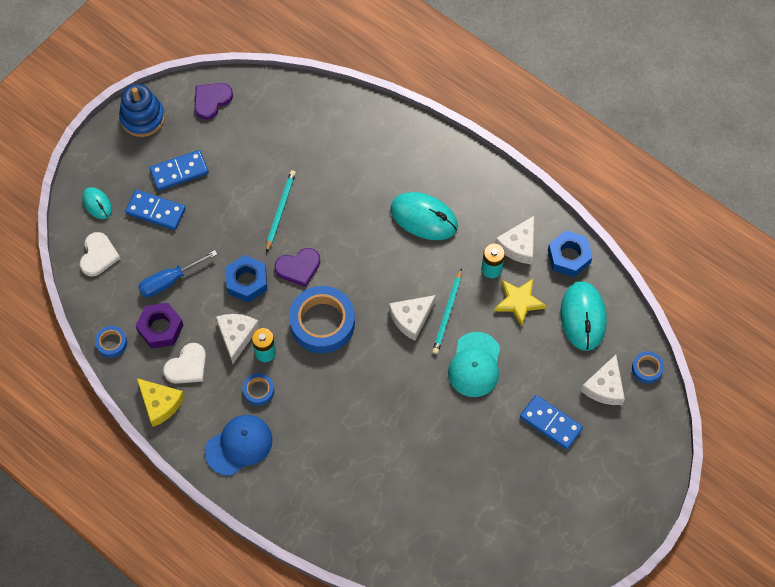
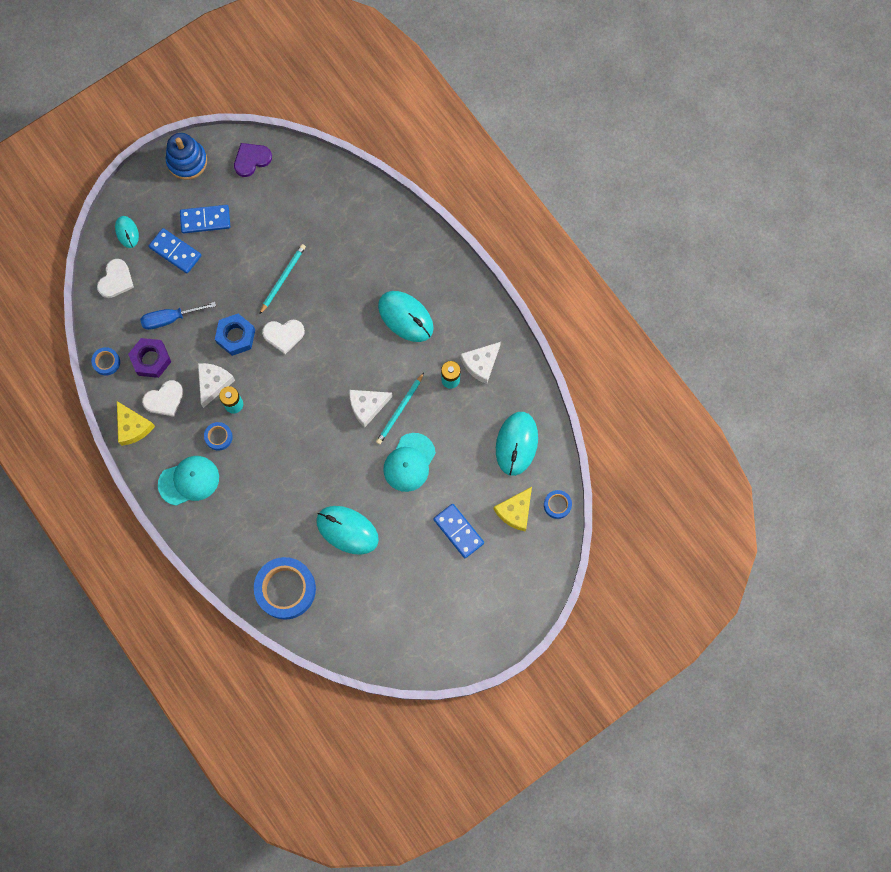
camera: 15 degrees right, 10 degrees up
(239, 445) = (189, 481): blue cap -> turquoise cap
(298, 267) = (283, 335): purple heart -> white heart
(322, 323) = (290, 390): blue tape -> blue tape (285, 589)
(429, 453) = (347, 530): none -> turquoise mouse
(519, 302) = (465, 415): yellow star -> none
(569, 257) = (521, 385): blue nut -> none
(605, 387) = (515, 511): white cheese -> yellow cheese

